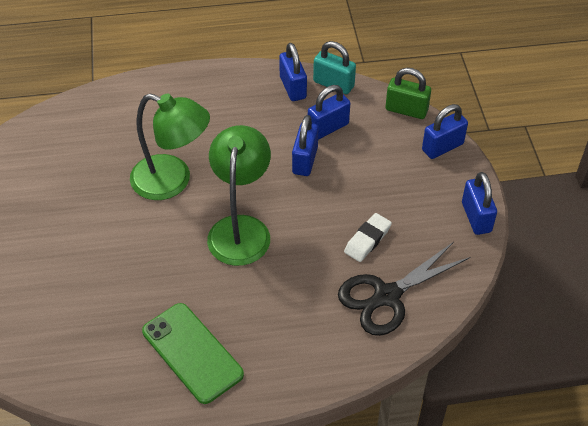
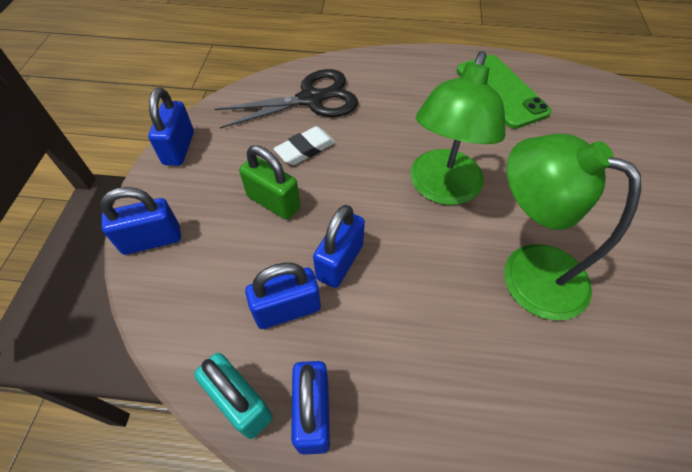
camera: 165 degrees left, 5 degrees up
(406, 110) = (158, 314): green padlock -> green padlock (273, 202)

